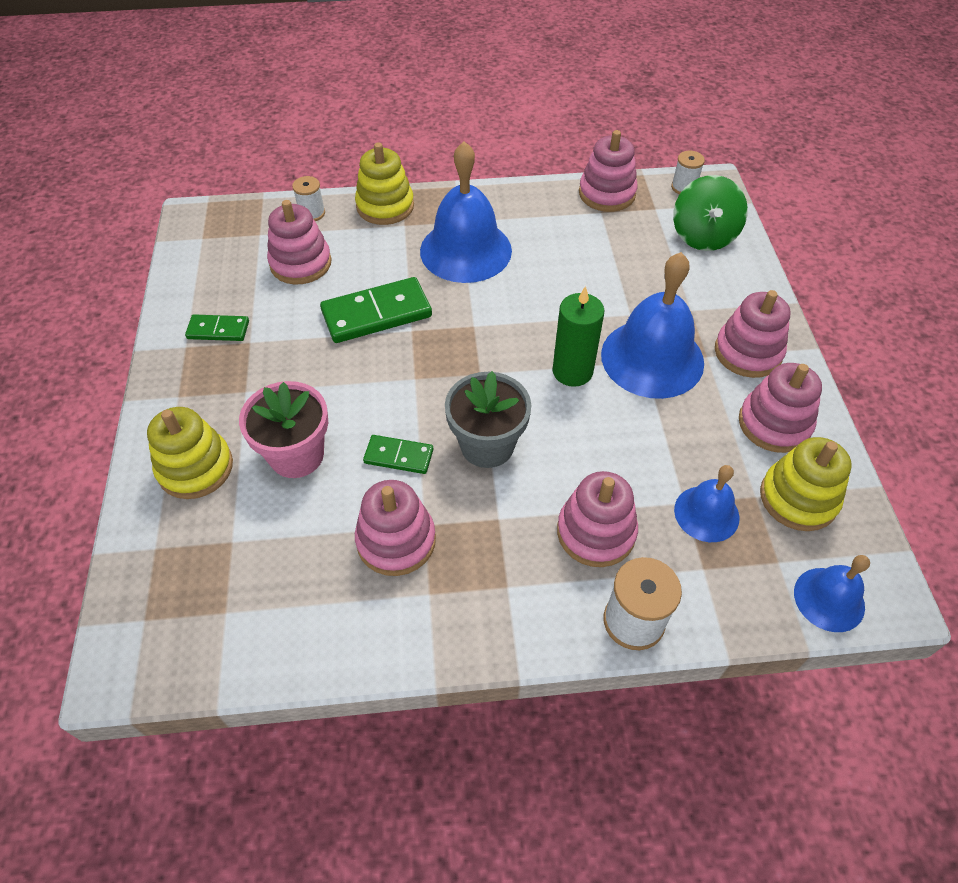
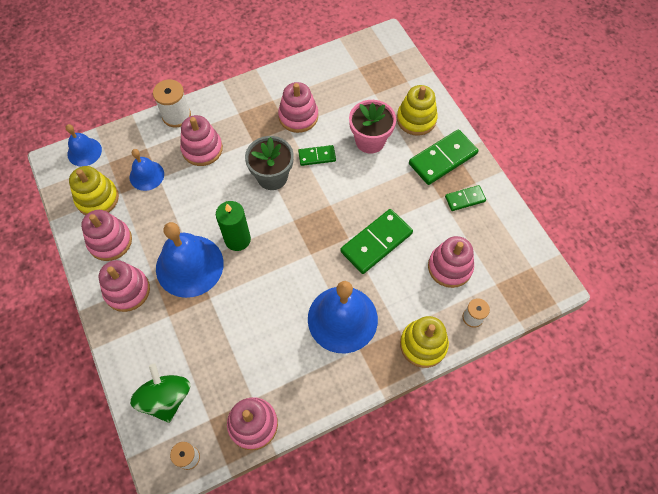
camera: 160 degrees right, 10 degrees up
(204, 392) = (443, 159): none -> green domino

